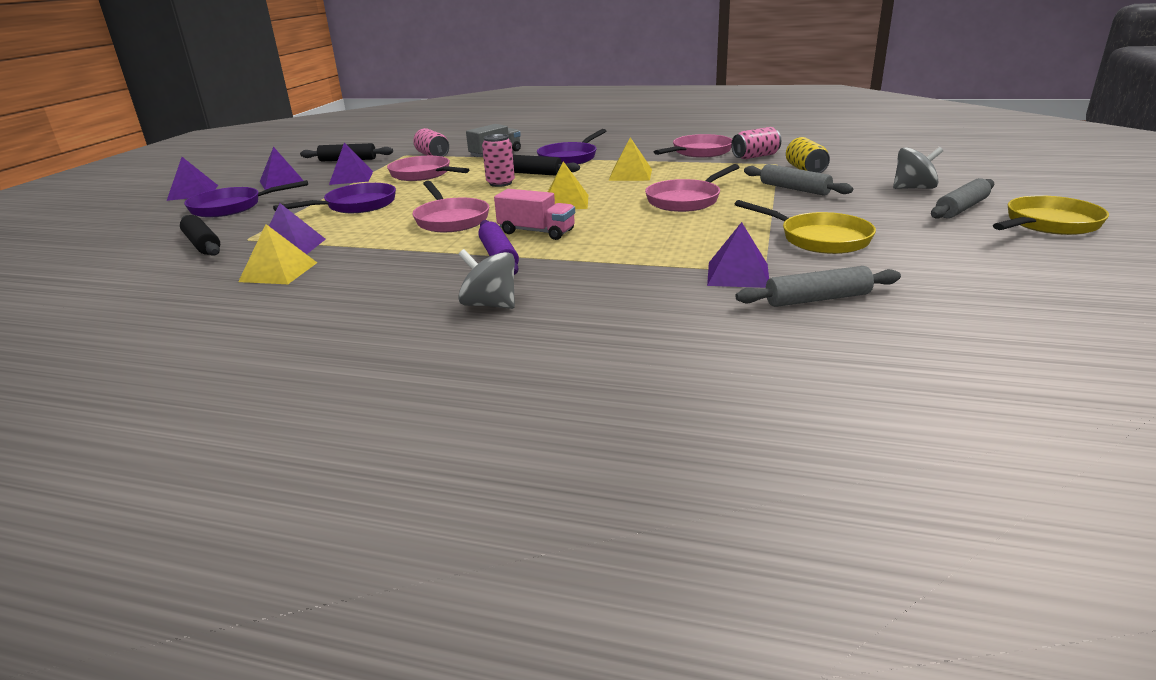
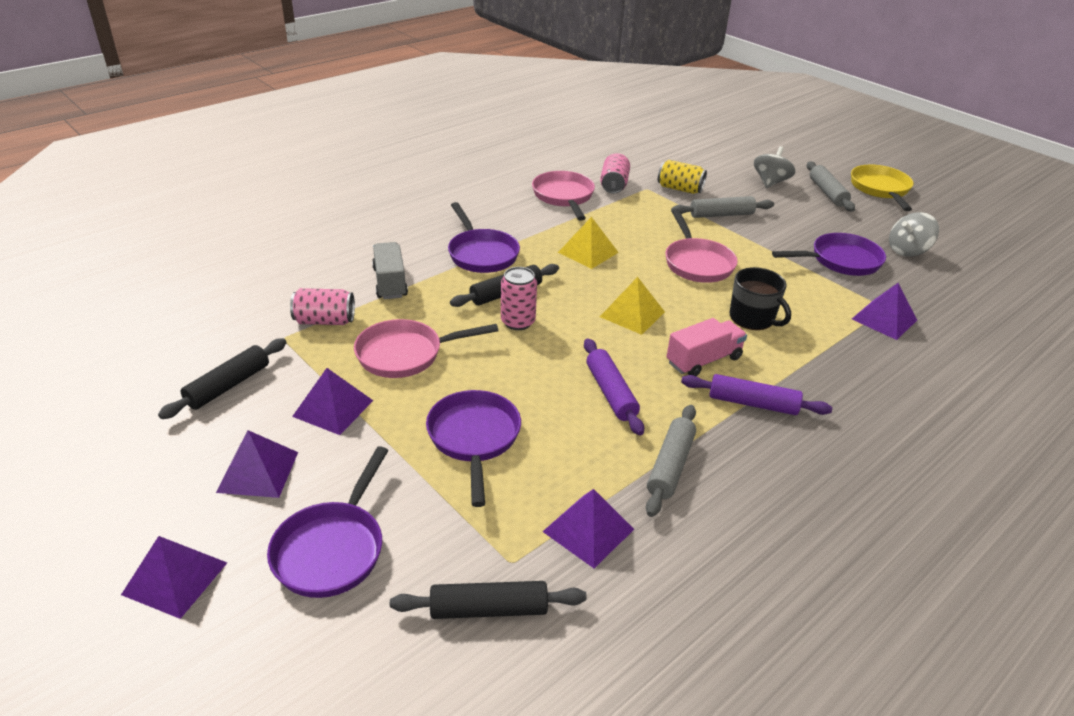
camera: 60 degrees left, 10 degrees up
(278, 272) = (669, 558): yellow pyramid -> none
(450, 220) = (611, 393): pink pan -> purple rolling pin
(490, 304) = (867, 448): grey spinning top -> grey spinning top (907, 251)
(632, 232) = (752, 318): none -> black mug
(817, 299) = (947, 314): grey rolling pin -> grey rolling pin (670, 466)
(819, 239) = (840, 261): yellow pan -> purple pan

